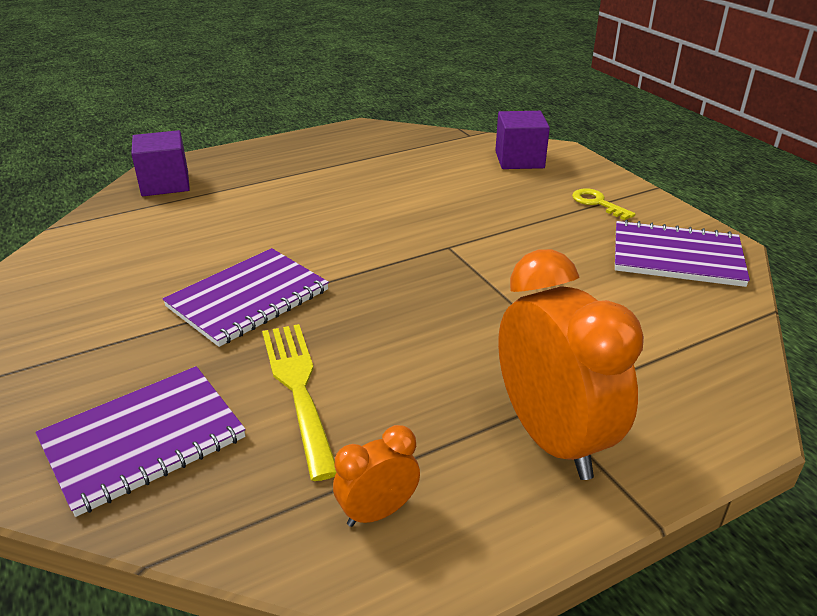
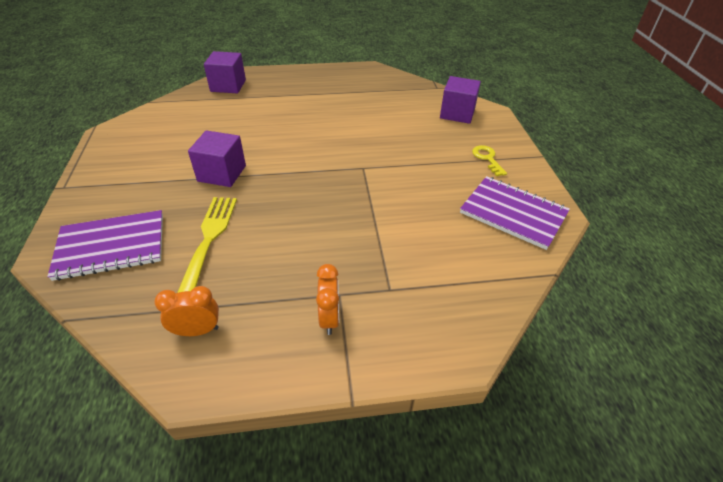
camera: 20 degrees right, 10 degrees up
(248, 298) = (222, 173): purple notebook -> purple cube
(552, 438) = (329, 318): orange clock -> orange clock, size x0.48

